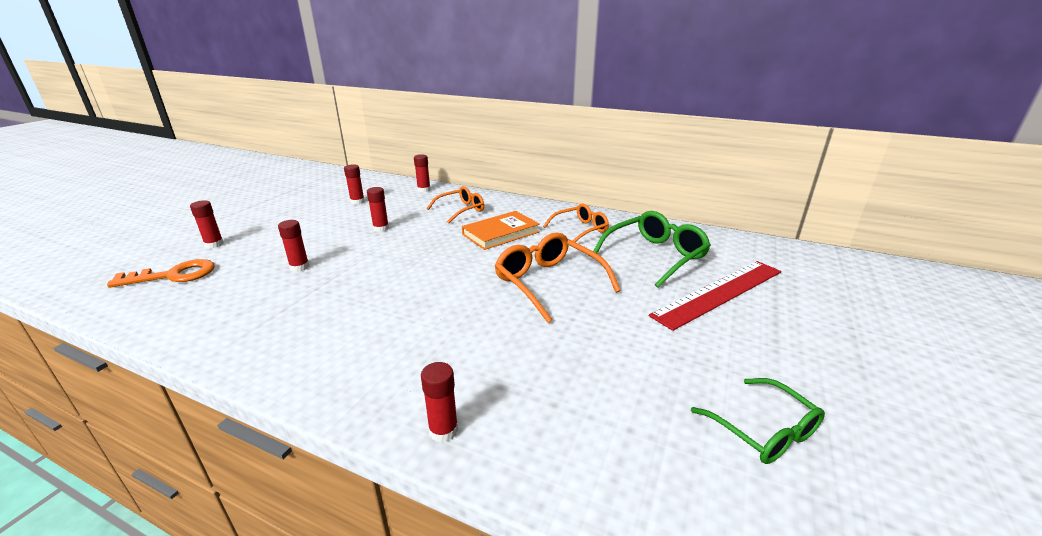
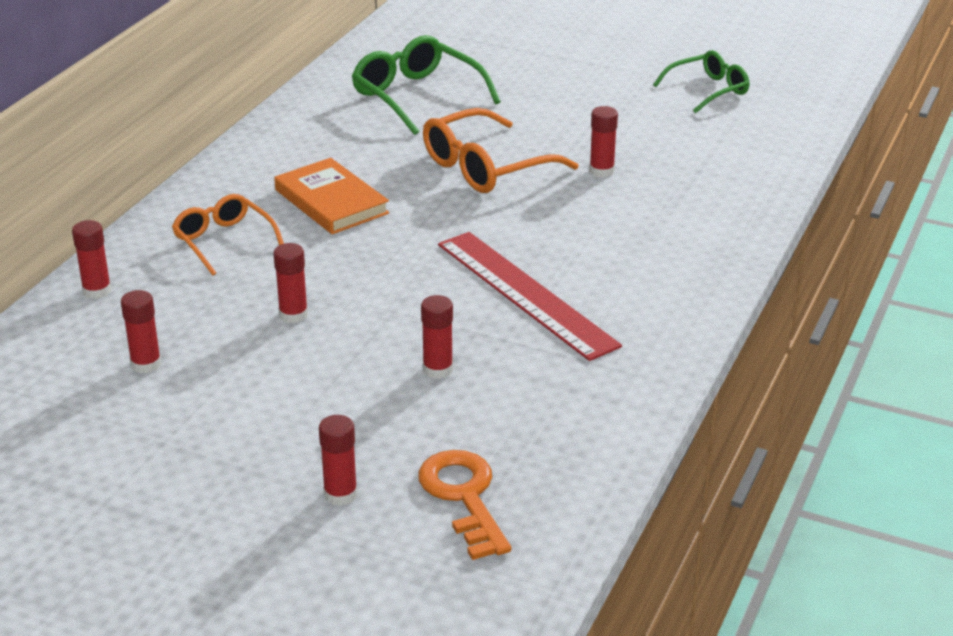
camera: 90 degrees left, 5 degrees up
(443, 430) = (743, 220): red glue stick -> red glue stick (601, 171)
(580, 230) = (328, 139): orange glasses -> none
(719, 293) = (506, 73): red ruler -> red ruler (525, 294)

